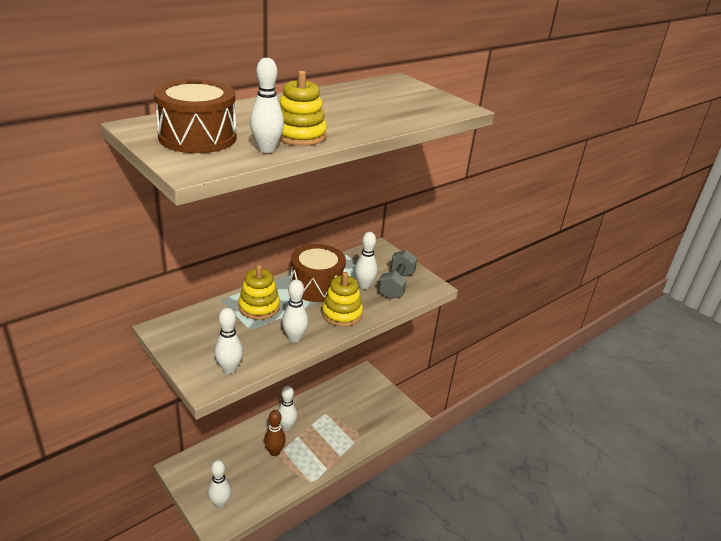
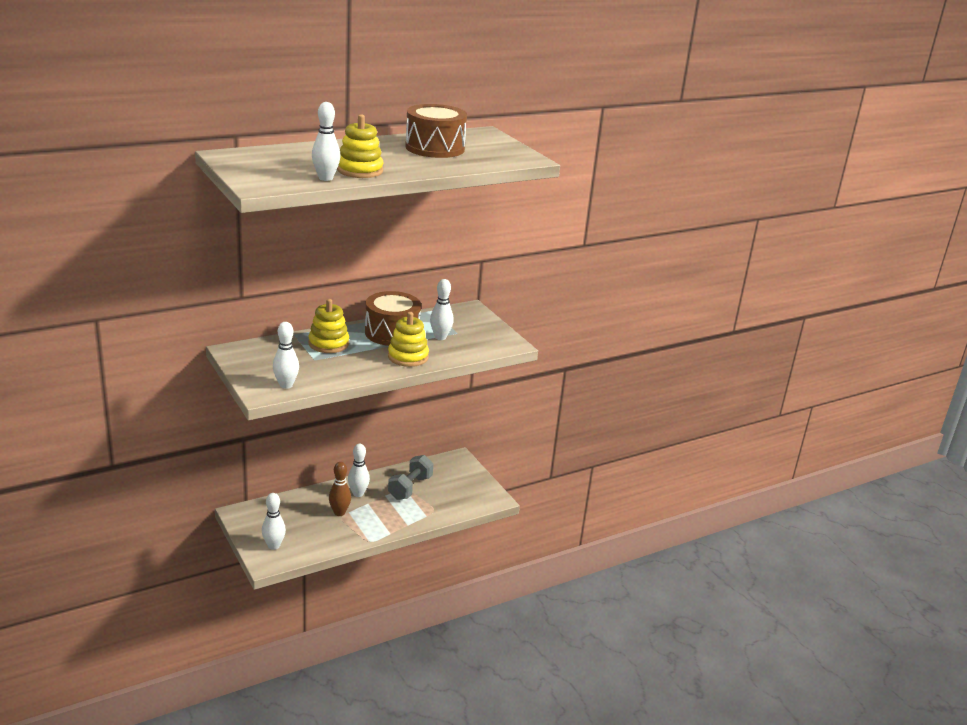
camera: 10 degrees right, 5 degrees down
(197, 137) = (271, 166): brown drum -> brown drum (435, 148)
(294, 338) = (354, 370): white bowling pin -> none
(396, 285) = (474, 340): grey dumbbell -> grey dumbbell (410, 488)

